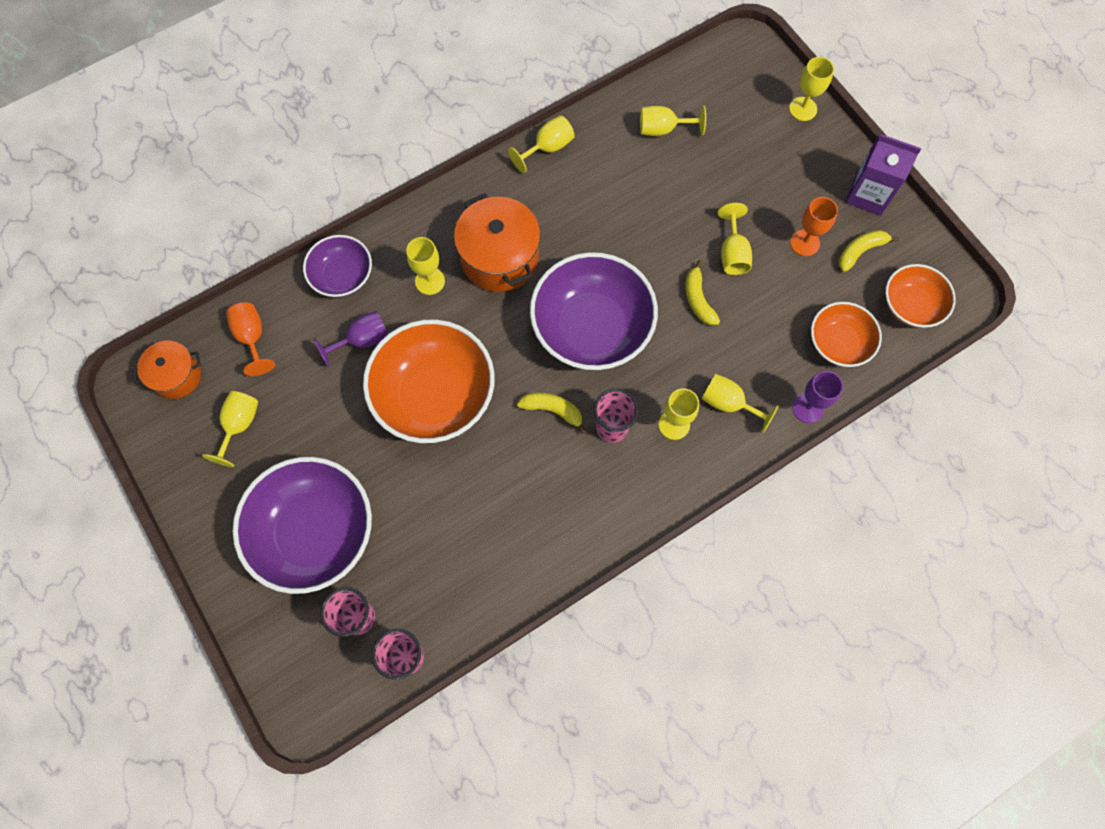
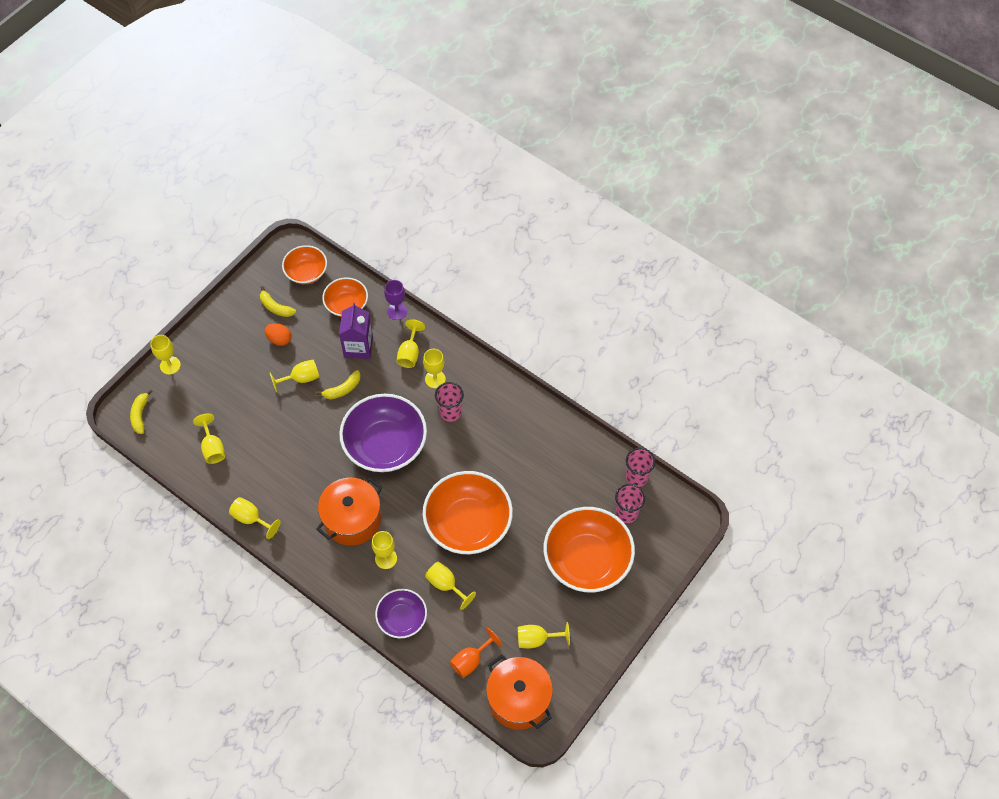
camera: 110 degrees left, 10 degrees down
(177, 376) = (519, 699): orange pot -> orange pot, size x1.64
(314, 532) = (587, 560): purple bowl -> orange bowl
(362, 340) = (446, 585): purple goblet -> yellow goblet
(553, 410) = (451, 449): yellow banana -> yellow banana (140, 415)
(805, 243) = (279, 339): orange goblet -> orange egg
(868, 194) = (230, 312): purple carton -> purple carton (358, 347)

